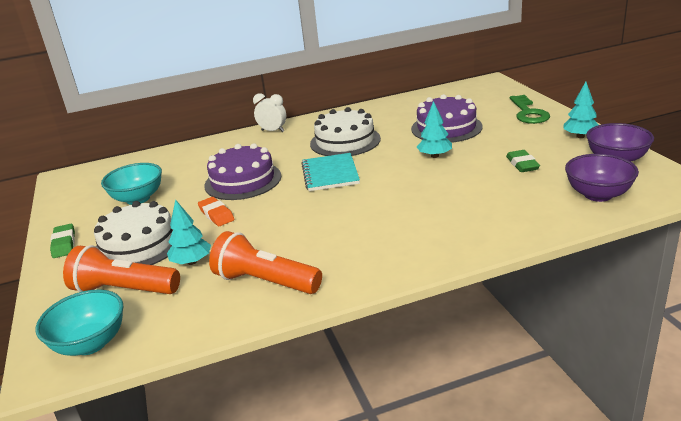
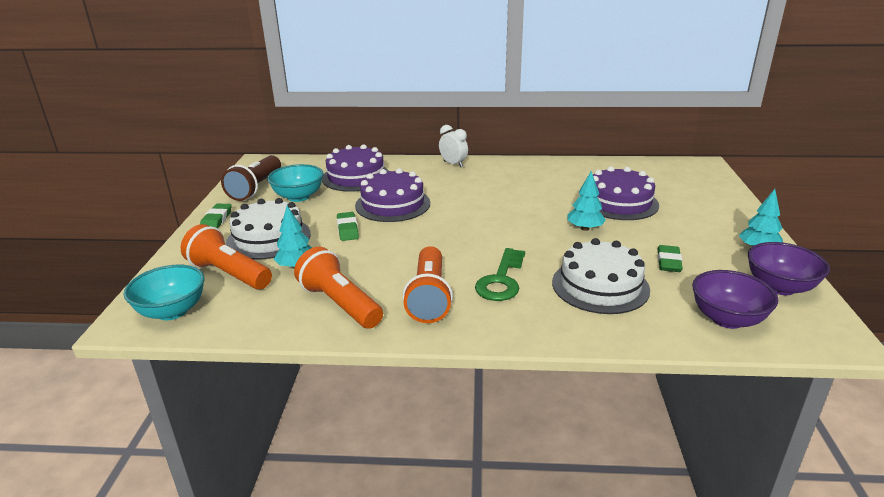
camera: 20 degrees right, 0 degrees up
(82, 202) = (255, 188): none -> brown flashlight
(184, 165) = (356, 177): none -> purple cake
(216, 215) = (347, 229): orange eraser -> green eraser
(330, 174) = (472, 219): turquoise notebook -> none
(345, 141) = (510, 191): white cake -> white cake (600, 285)
(345, 250) = (429, 297): none -> orange flashlight
(528, 113) = (719, 209): green key -> green key (501, 280)

